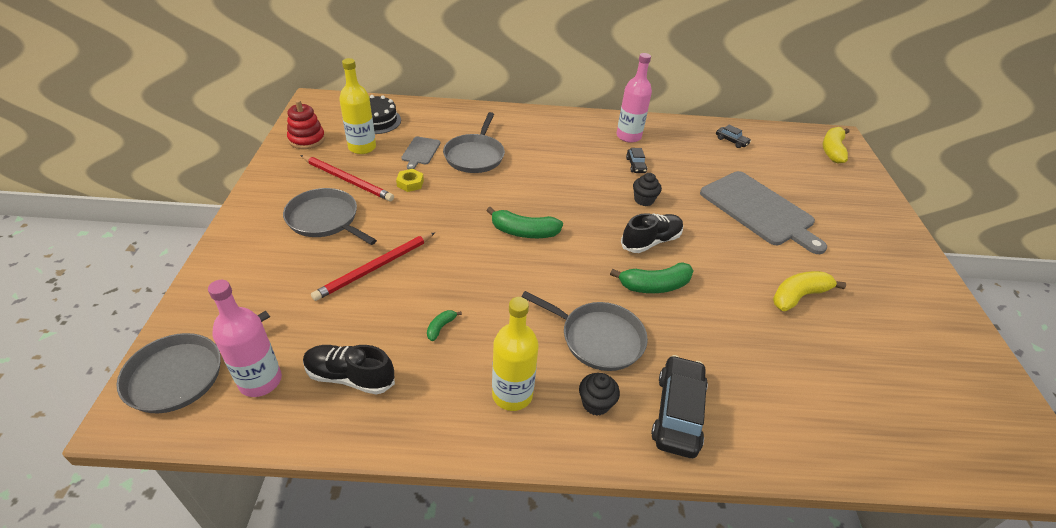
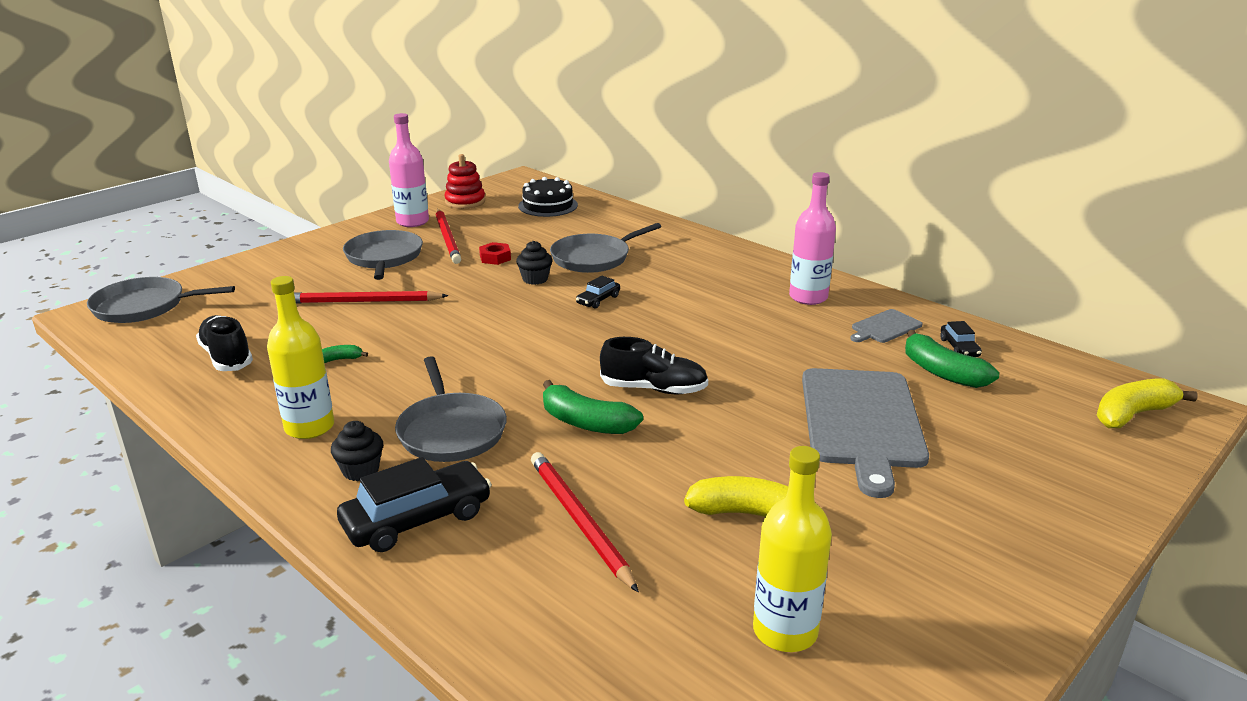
camera: 45 degrees right, 15 degrees down
(260, 381) = (175, 332): pink bottle -> pink bottle (412, 222)
(362, 147) = (500, 220): yellow bottle -> yellow bottle (785, 631)
(410, 183) = (495, 258): yellow nut -> red nut
(420, 152) = (546, 239): grey cutting board -> grey cutting board (884, 327)
(524, 232) = (532, 328): green banana -> green banana (942, 372)
(635, 165) = (766, 324): black car -> black car (598, 300)
(644, 200) = (716, 354): black cupcake -> black cupcake (535, 279)
(745, 353) = (579, 521): none -> red pencil

